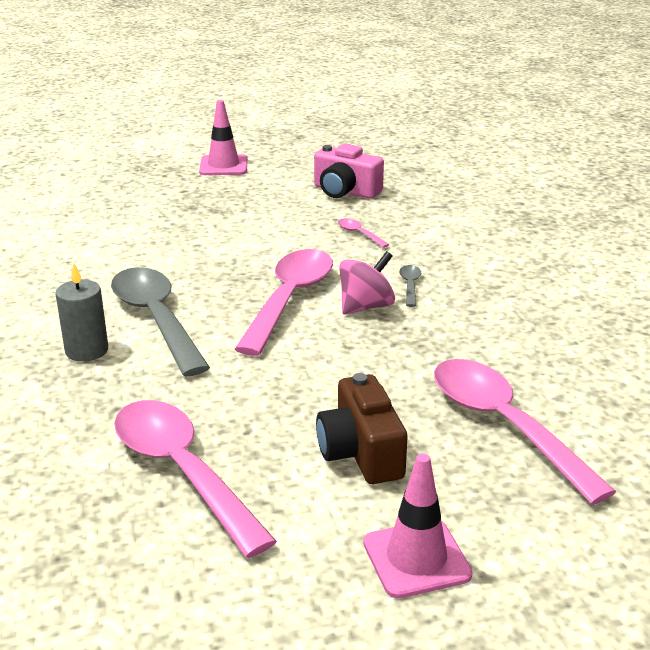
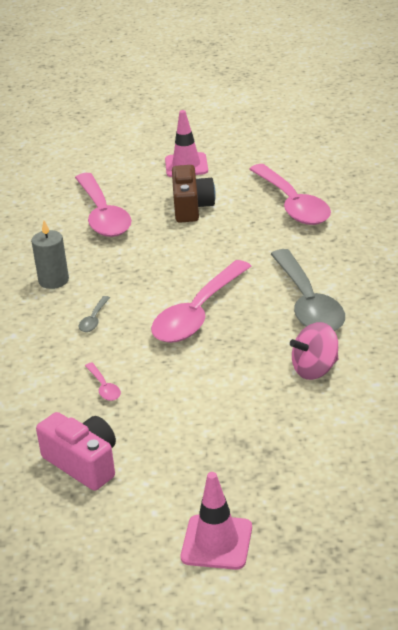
camera: 165 degrees left, 5 degrees up
(87, 350) = (358, 280): grey candle -> grey candle (53, 280)
(366, 306) = (140, 302): pink spinning top -> pink spinning top (315, 369)

